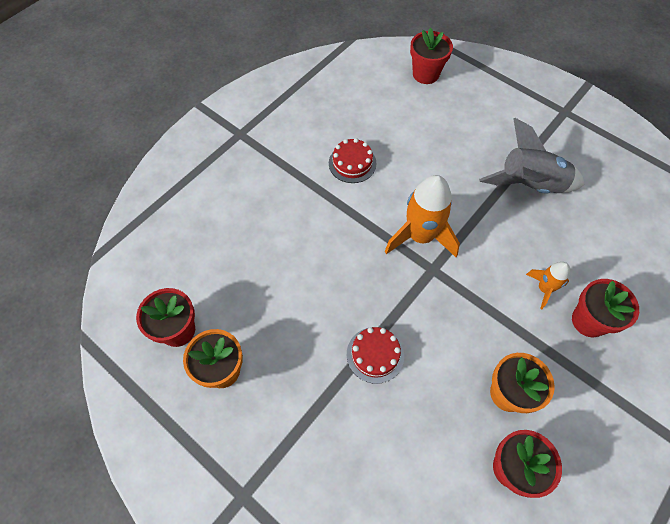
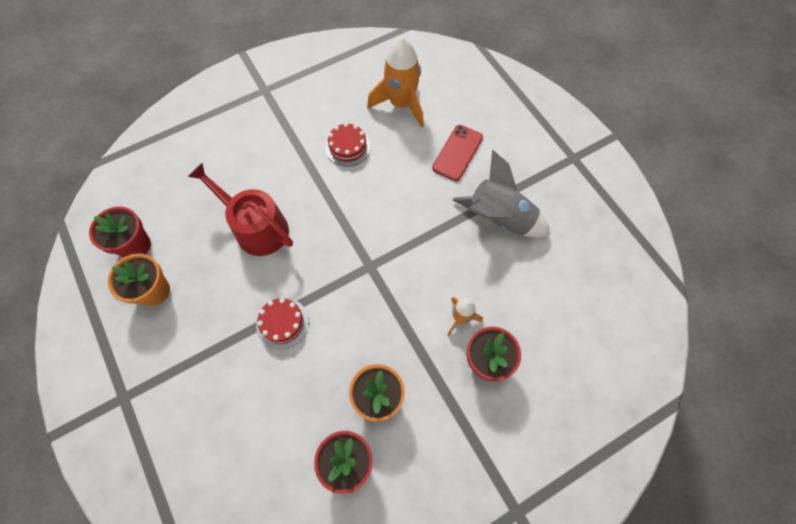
camera: 20 degrees right, 5 degrees up
(299, 269) = (256, 227): none -> red watering can
(420, 236) = (374, 233): orange rocket -> orange rocket (401, 104)
(425, 74) = (458, 82): red flower pot -> none
(459, 138) = (457, 153): none -> red phone

